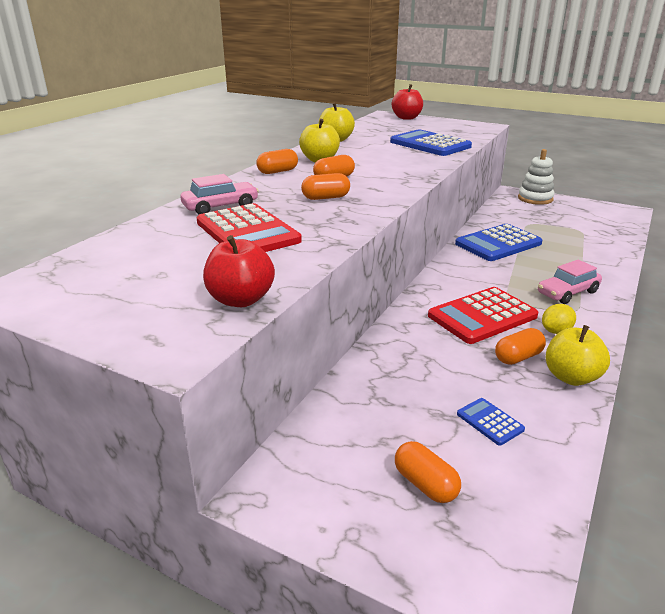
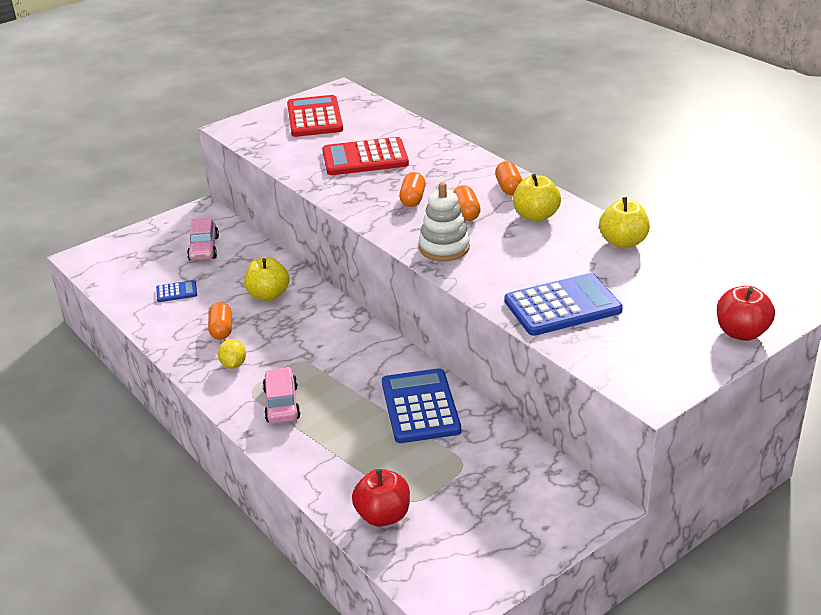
camera: 115 degrees right, 5 degrees up
(220, 207) = (427, 153): pink car -> pink car (204, 248)
(240, 300) = (266, 146): red apple -> red apple (383, 516)
(425, 484) = (158, 255): orange capsule -> none
(482, 316) = (288, 335): red calculator -> red calculator (314, 117)
(535, 199) = (556, 520): white stacking toy -> white stacking toy (444, 248)
(571, 377) = (179, 344): yellow apple -> yellow apple (268, 295)

